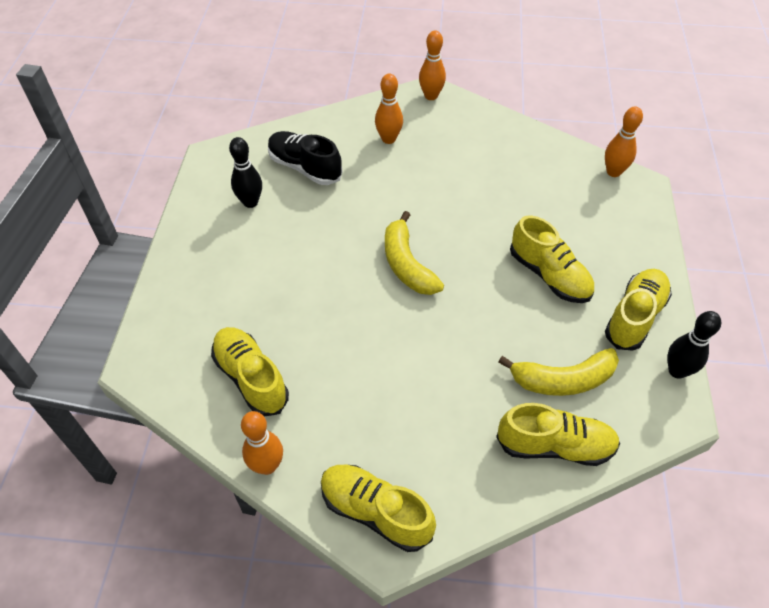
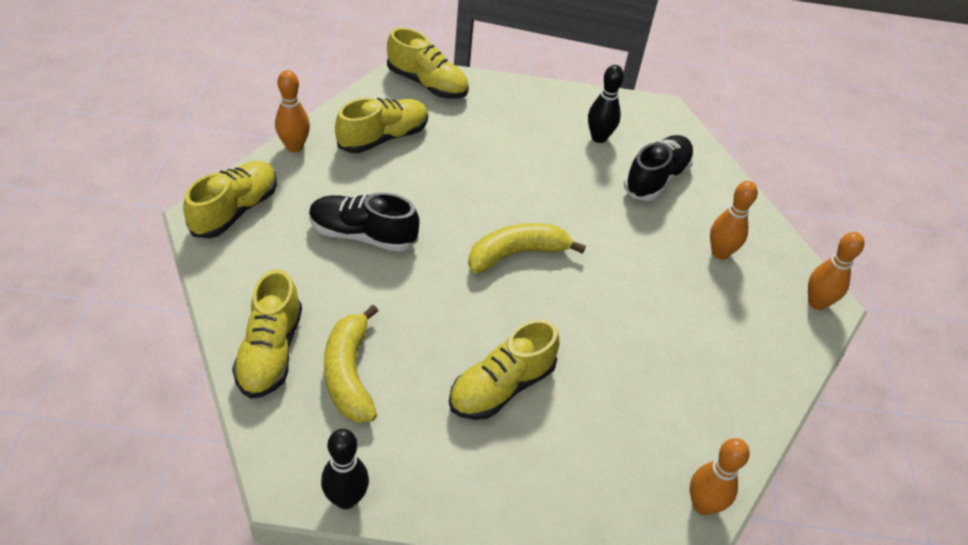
camera: 85 degrees right, 5 degrees down
(398, 384) = (363, 235): none -> black shoe
(634, 317) = (432, 469): yellow shoe -> yellow shoe (427, 84)

